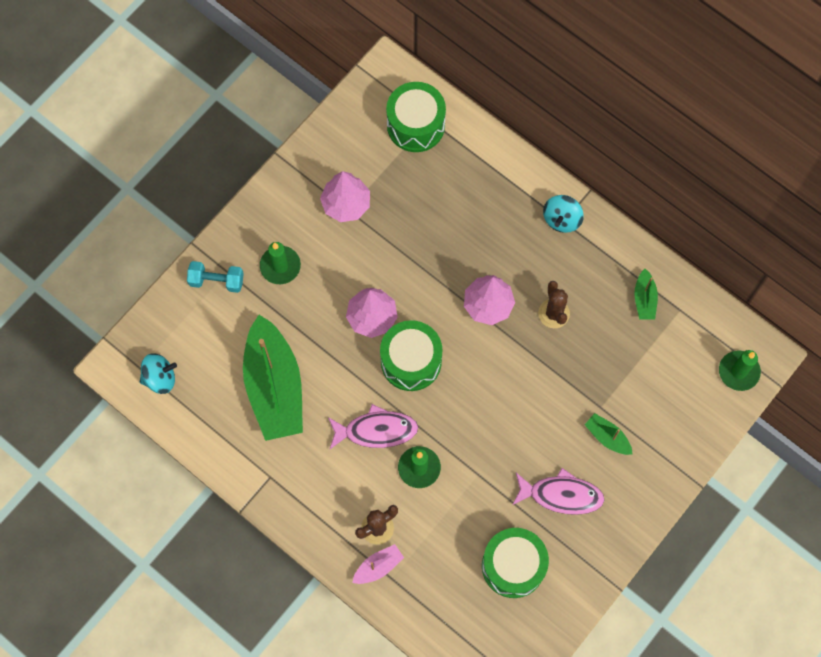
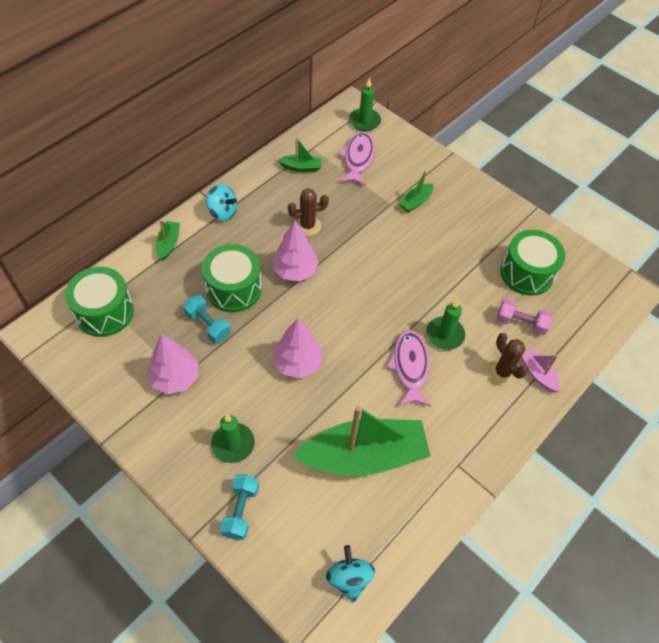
camera: 90 degrees left, 15 degrees down
(409, 225) = (208, 325): none -> turquoise dumbbell
(411, 361) = (344, 333): green drum -> green drum (234, 289)
(442, 553) = (520, 323): none -> pink dumbbell
(509, 170) = (168, 244): none -> green boat
(561, 495) = (464, 235): pink fish -> pink fish (358, 158)

